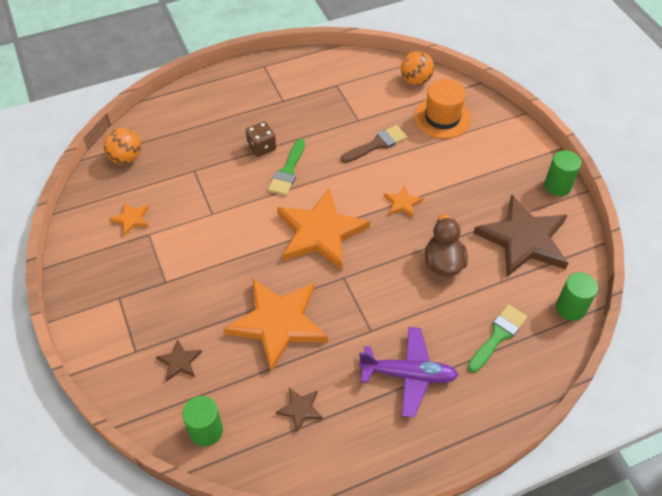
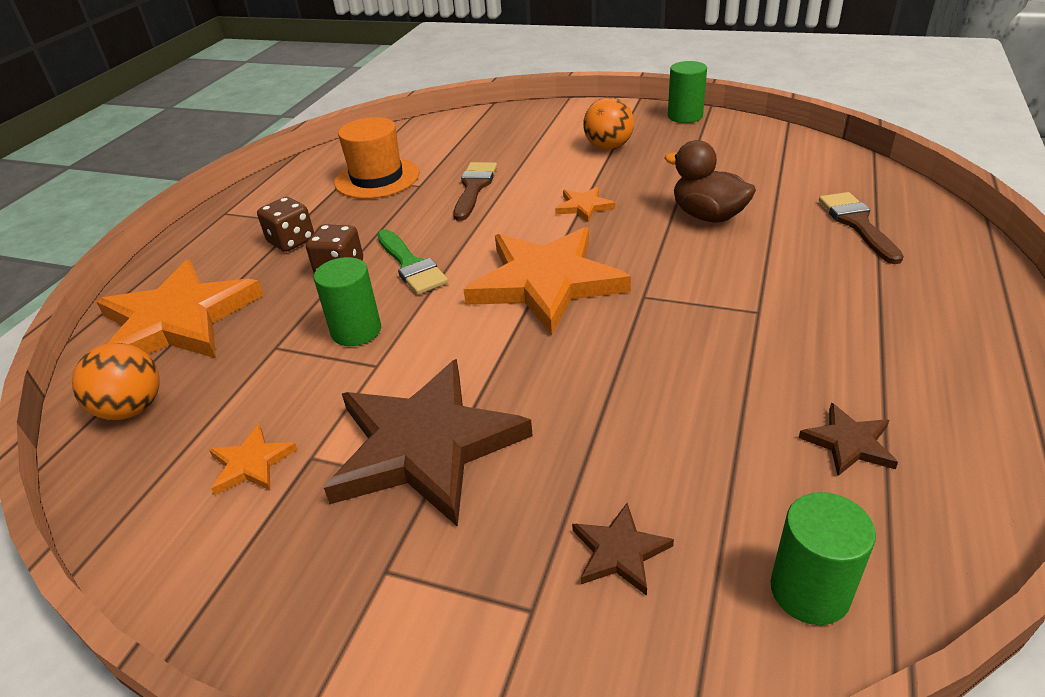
camera: 45 degrees left, 15 degrees down
(265, 111) = (291, 241): none -> brown dice
(278, 323) = (658, 391): orange star -> orange star (178, 321)
(408, 374) = (864, 312): purple plane -> none
(415, 80) = (428, 132): orange ball -> orange ball (608, 147)
(442, 118) = (503, 138): orange hat -> orange hat (377, 178)
(498, 336) = (857, 224): green brush -> brown brush
(523, 239) = (732, 158): brown star -> brown star (425, 445)
(570, 308) = (858, 168): green cylinder -> green cylinder (356, 331)

